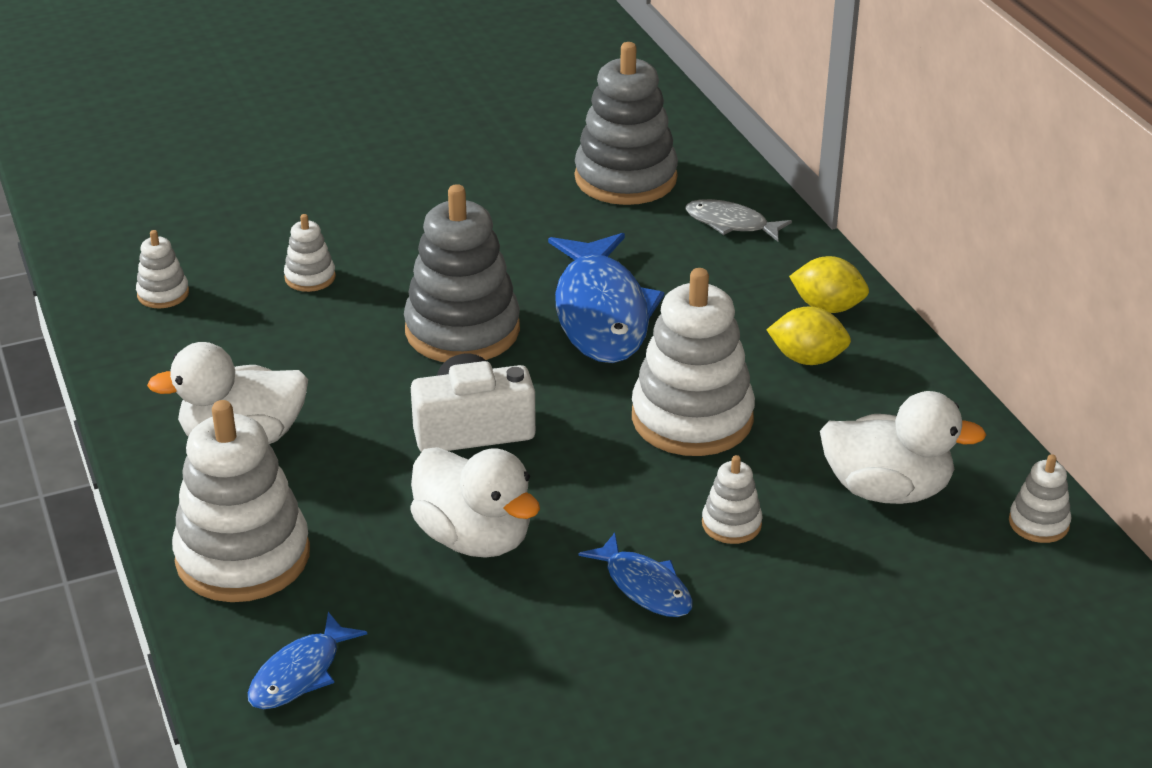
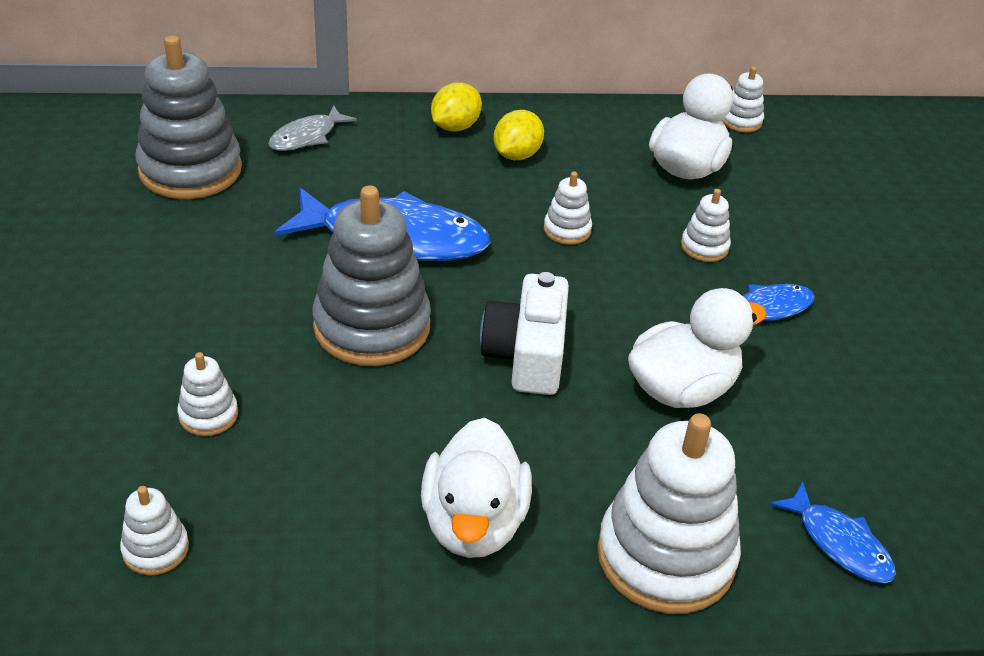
camera: 75 degrees left, 5 degrees up
(692, 418) = (567, 230): white stacking toy -> white stacking toy, size x0.46

